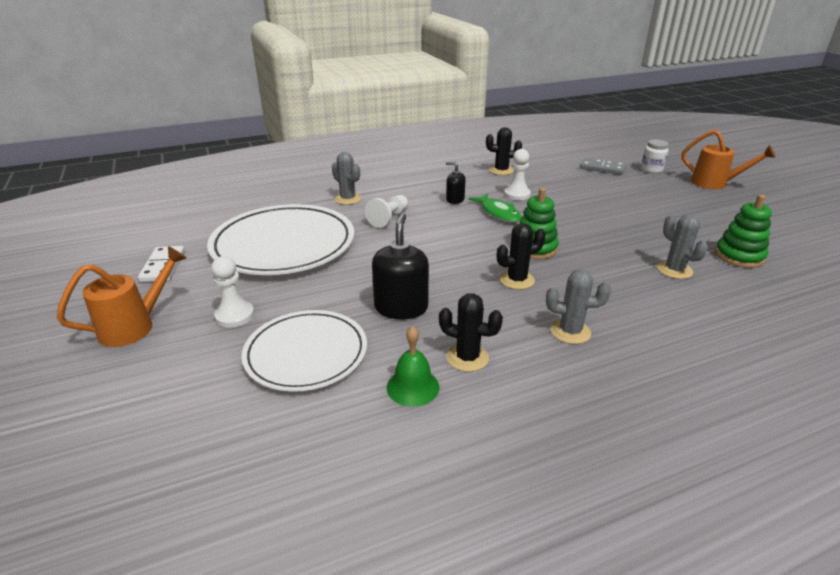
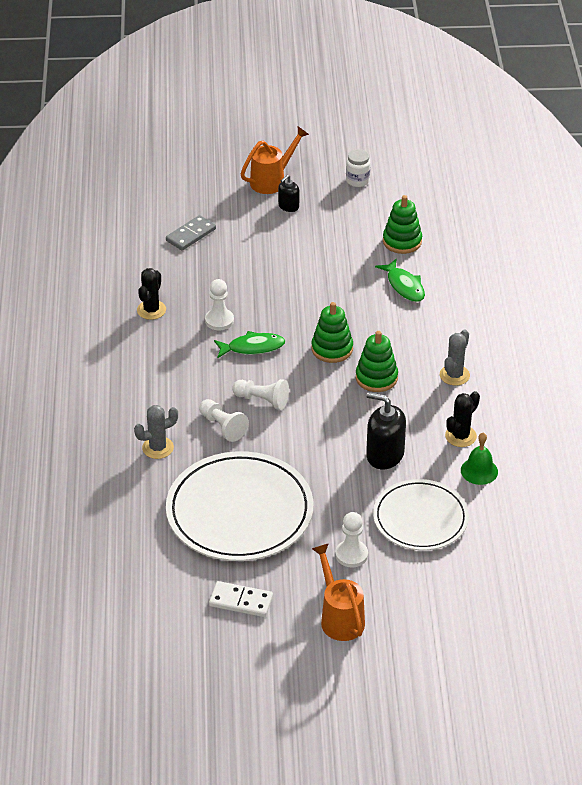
camera: 70 degrees left, 10 degrees up
(435, 229) = (262, 400): none -> white pawn
(455, 200) = (206, 368): black soap dispenser -> black soap dispenser (288, 206)
(516, 280) = (376, 378): black cactus -> green stacking toy
(651, 169) = (215, 203): white jar -> white jar (357, 180)
(674, 270) = (404, 286): grey cactus -> green fish

